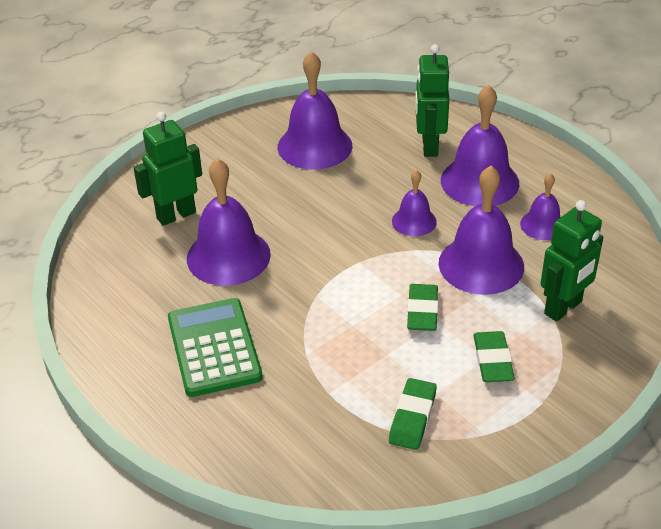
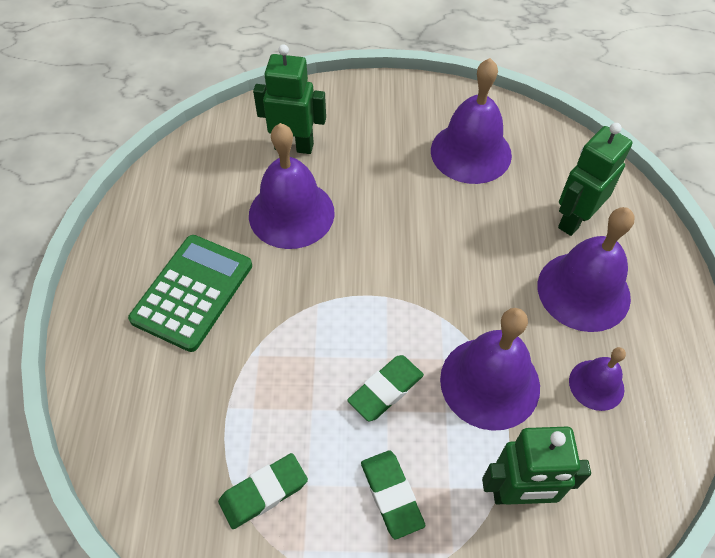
camera: 40 degrees right, 15 degrees up
(414, 221) = (477, 290): purple bell -> none
(493, 360) = (392, 495): green eraser -> green eraser turned 60 degrees counterclockwise

